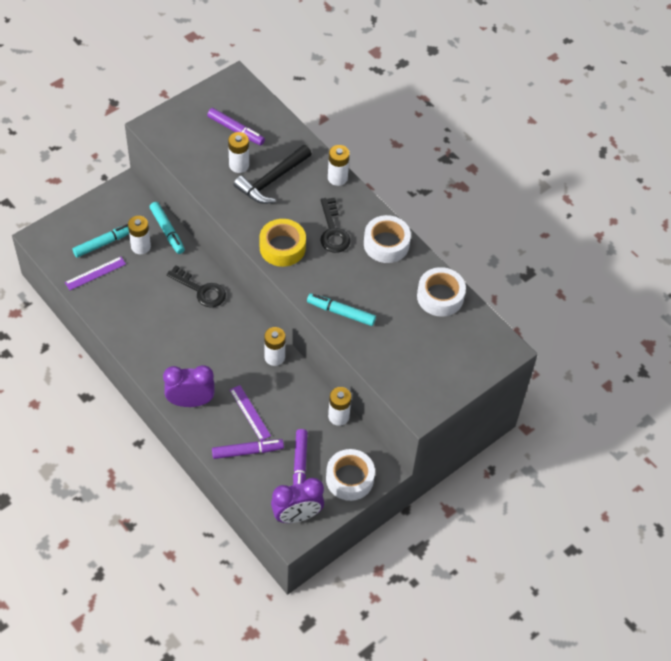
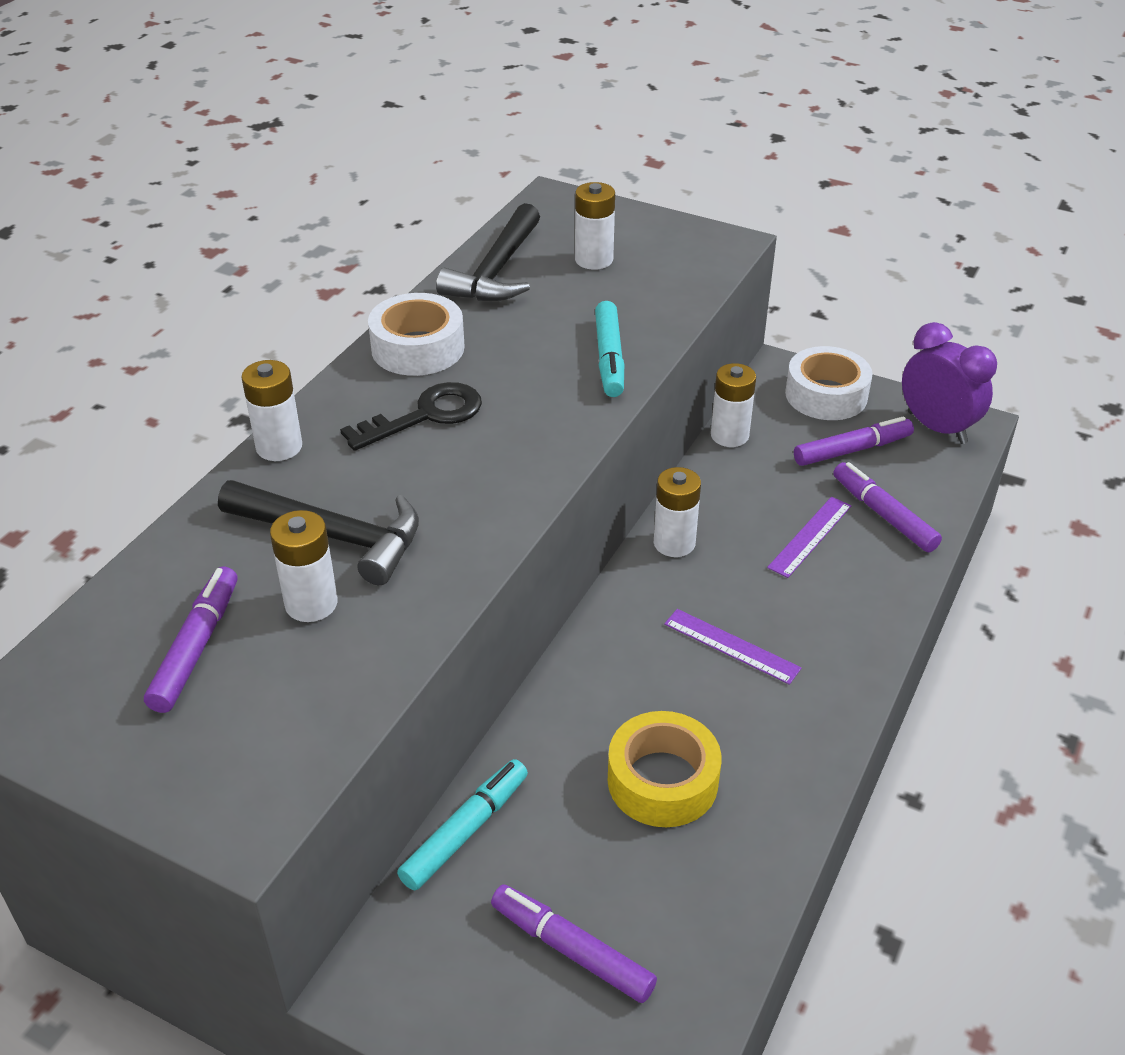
camera: 110 degrees left, 15 degrees down
(95, 273) = (671, 925): purple ruler -> purple ruler (731, 646)
(104, 243) = (572, 950): turquoise marker -> purple marker
(141, 246) = (539, 865): white battery -> white battery (594, 260)
(190, 401) = (855, 621): purple clock -> none
(201, 290) = (594, 703): black key -> none
(282, 247) = (509, 467): yellow tape -> yellow tape (662, 781)
(440, 296) = (496, 270): white tape -> black hammer

